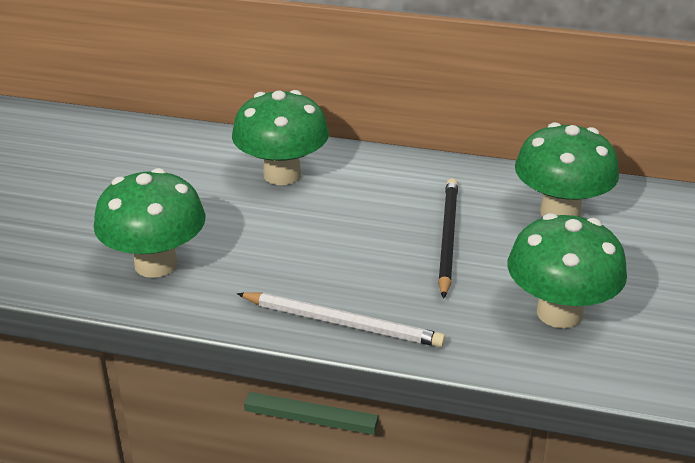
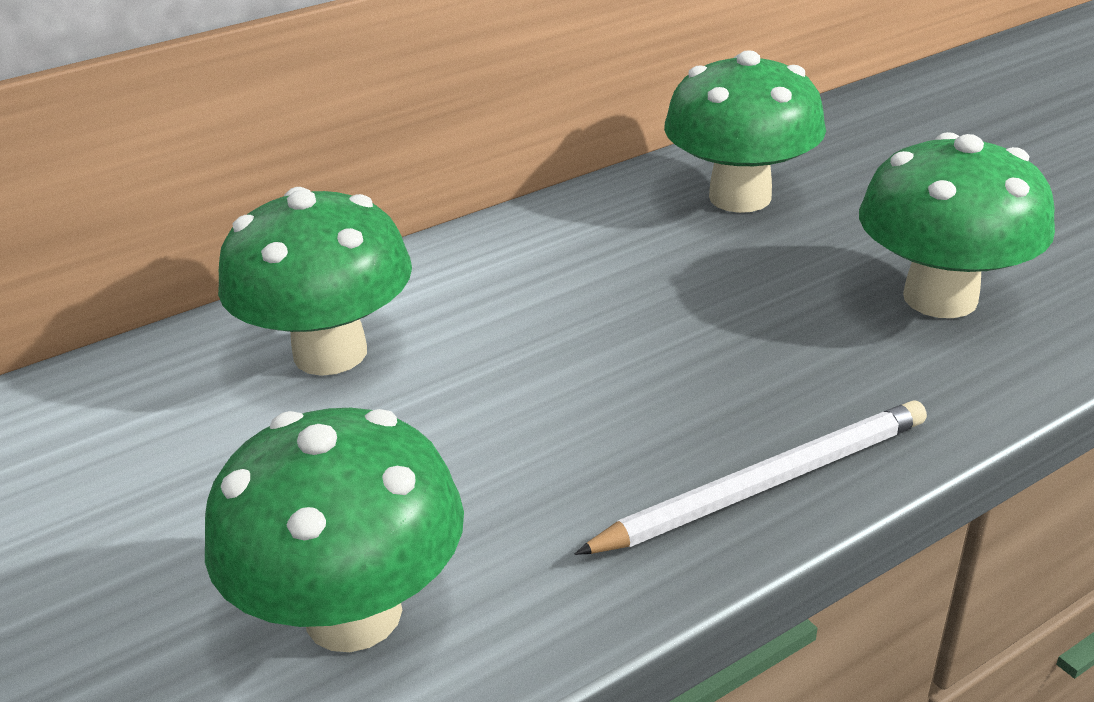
camera: 45 degrees left, 0 degrees up
(447, 238) = (683, 296): black pencil -> none

